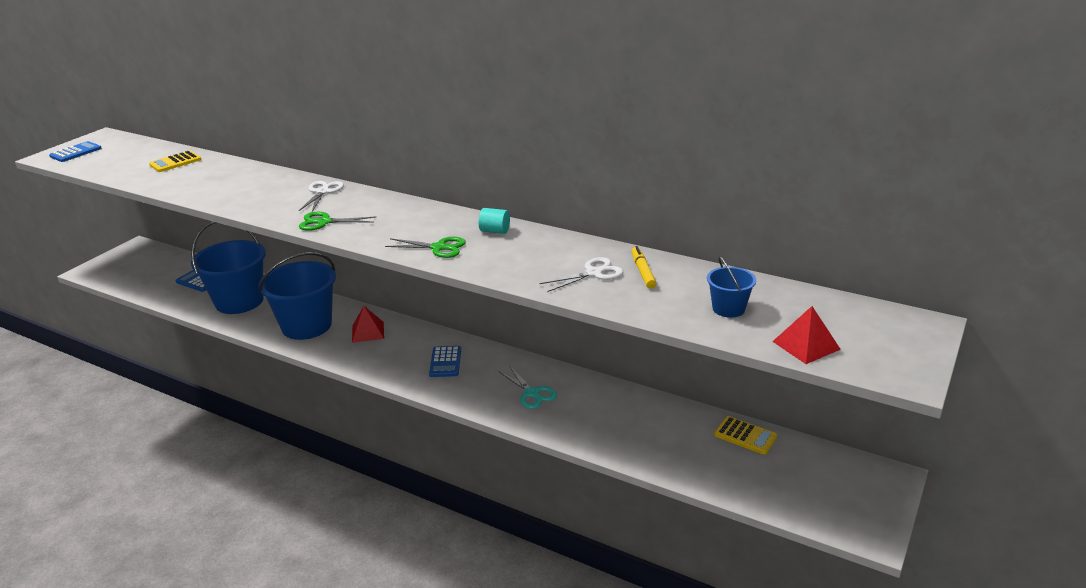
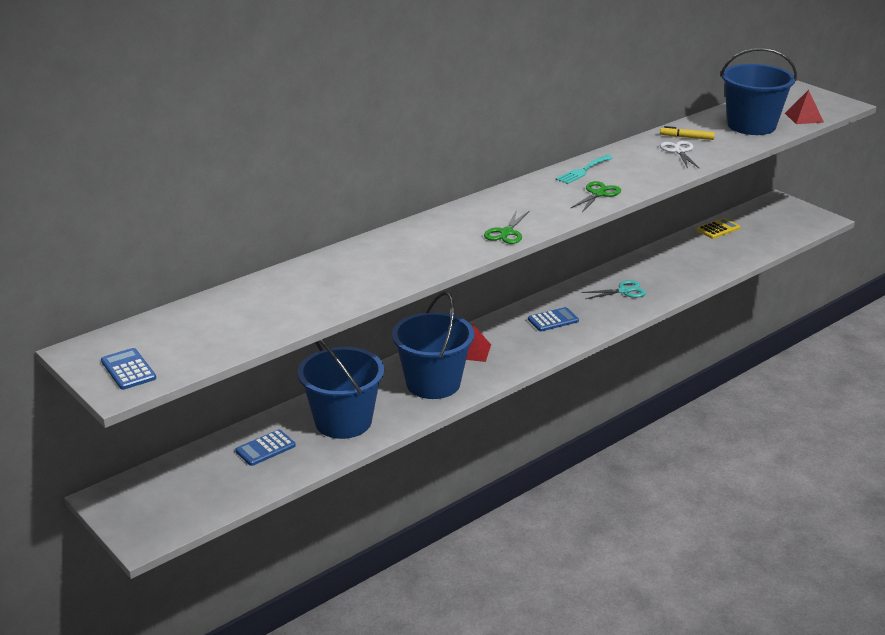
camera: 70 degrees left, 0 degrees up
(175, 162) = (252, 301): yellow calculator -> none
(322, 192) = (431, 228): white scissors -> none
(445, 362) = (553, 320): blue calculator -> blue calculator turned 45 degrees counterclockwise
(495, 231) = (583, 171): turquoise cylinder -> turquoise fork
(728, 308) = (751, 125): blue bucket -> blue bucket, size x2.17

